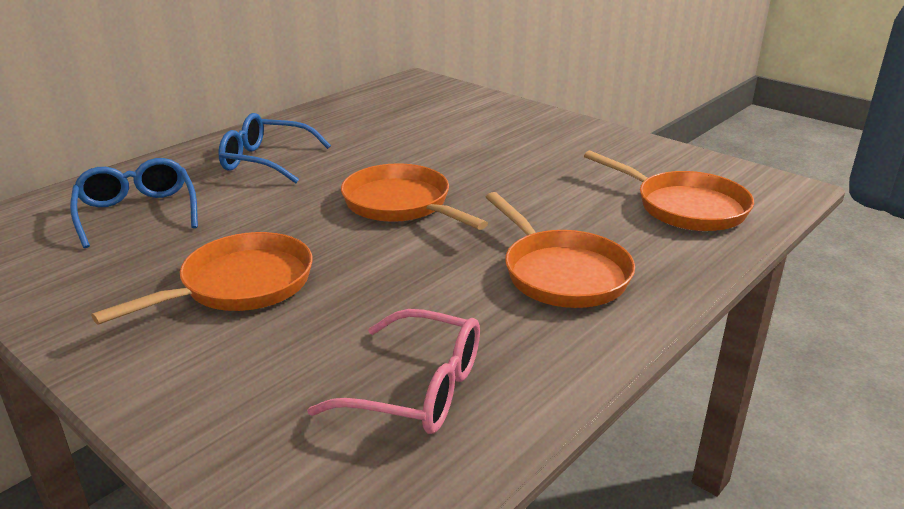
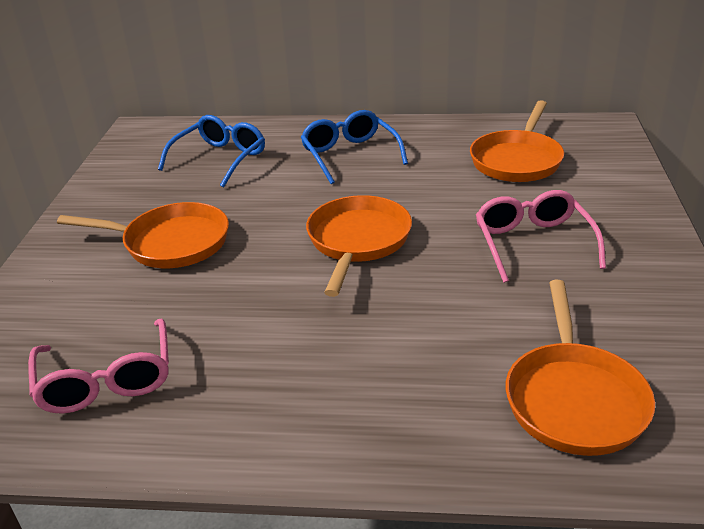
camera: 55 degrees right, 5 degrees up
(510, 153) = (533, 243): none -> pink glasses
(561, 273) = (338, 375): orange pan -> orange pan (517, 160)

